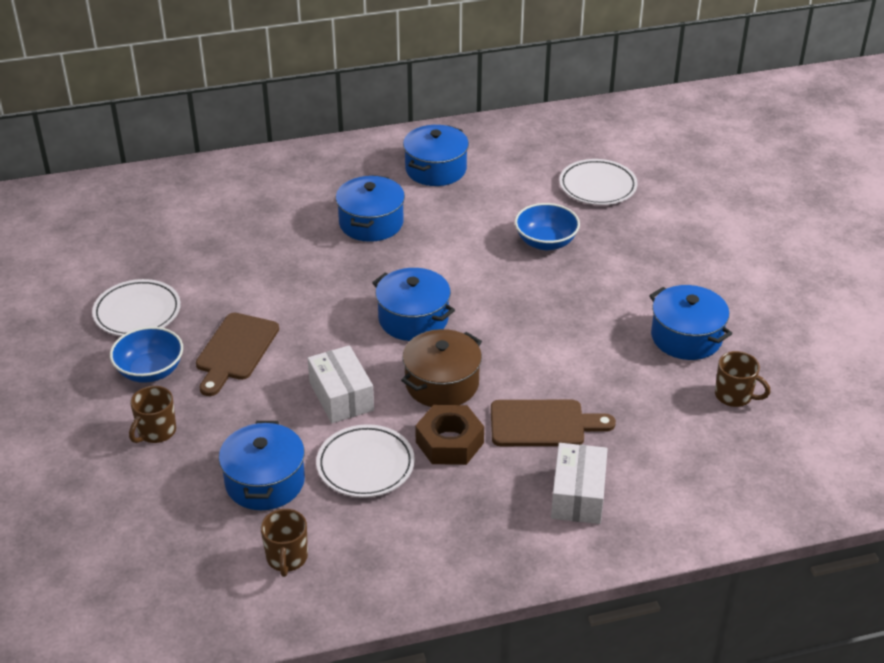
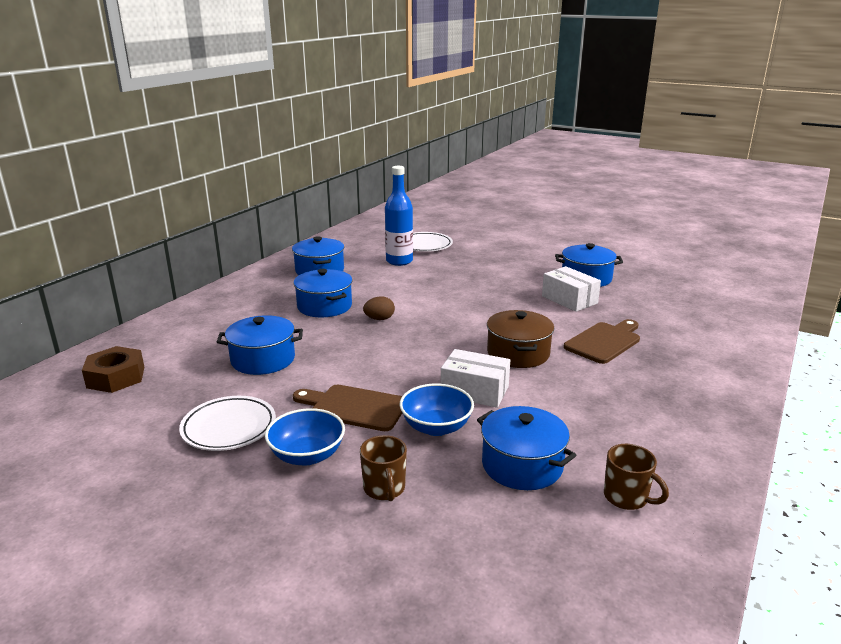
camera: 45 degrees left, 15 degrees down
(235, 350) = (354, 407): brown cutting board -> brown cutting board turned 135 degrees clockwise
(365, 465) = (561, 415): white plate -> none
(392, 267) = (379, 319): none -> brown egg
(413, 319) = (440, 334): blue pot -> blue pot (263, 359)
(449, 442) = (580, 376): brown nut -> brown nut (116, 377)
(531, 197) = (399, 261): none -> blue bottle
(546, 242) = (444, 274): blue bowl -> blue bowl (436, 427)
(578, 495) = (686, 360): white box -> white box (569, 300)
(734, 396) = (652, 288): brown mug -> none

